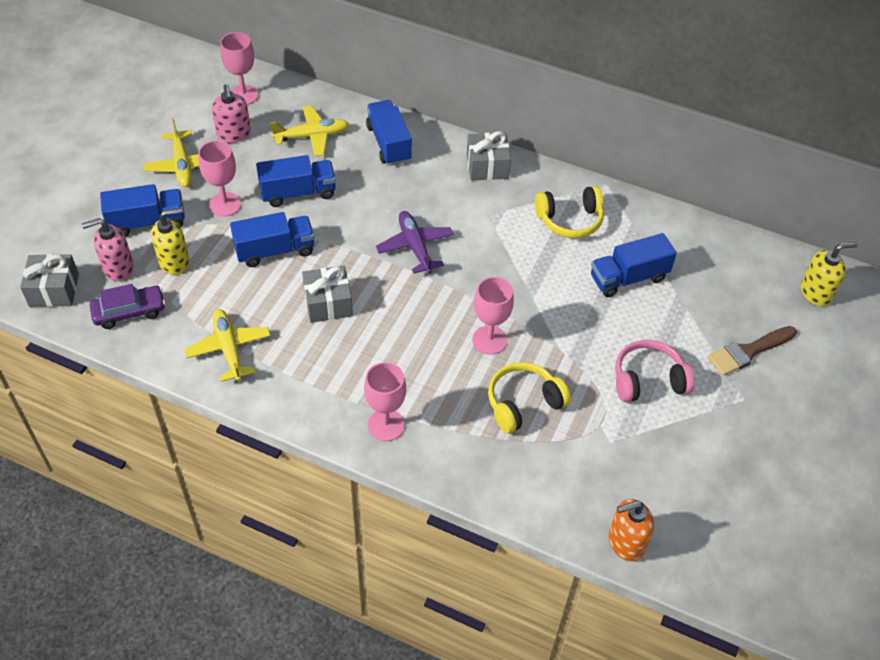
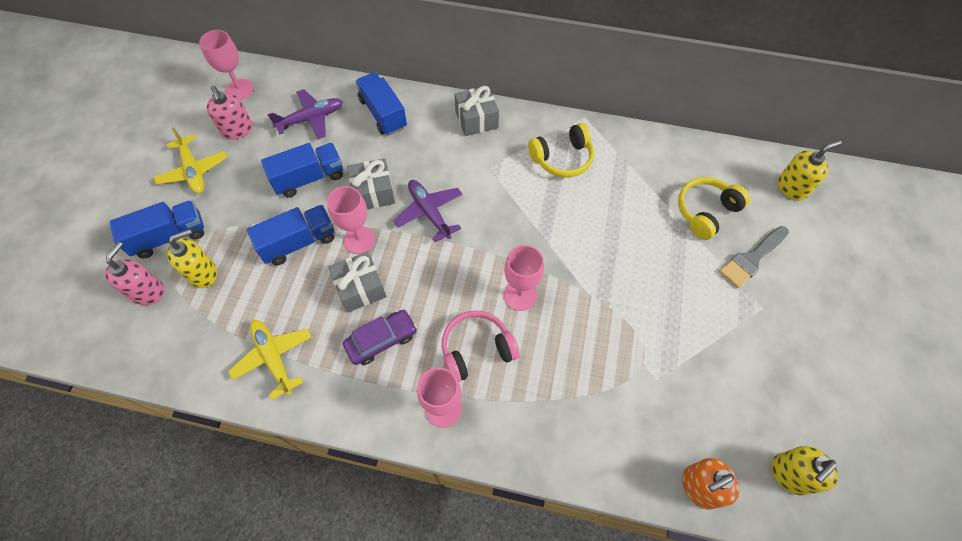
camera: 10 degrees left, 10 degrees up
(54, 290) = (86, 329): grey gift -> grey gift (373, 192)
(118, 268) = (148, 292): pink soap dispenser -> pink soap dispenser turned 135 degrees clockwise
(129, 312) = (167, 338): purple car -> purple car (382, 340)
(225, 204) = (242, 203): pink goblet -> pink goblet (359, 240)
(312, 136) = (311, 119): yellow plane -> purple plane
(523, 403) = (567, 356): yellow headphones -> yellow headphones (705, 212)
(628, 278) = (628, 206): blue truck -> none
(648, 380) = (673, 306): pink headphones -> pink headphones (476, 350)
(722, 550) = (789, 475): none -> yellow soap dispenser
(748, 352) = (752, 258): brown brush -> grey brush

